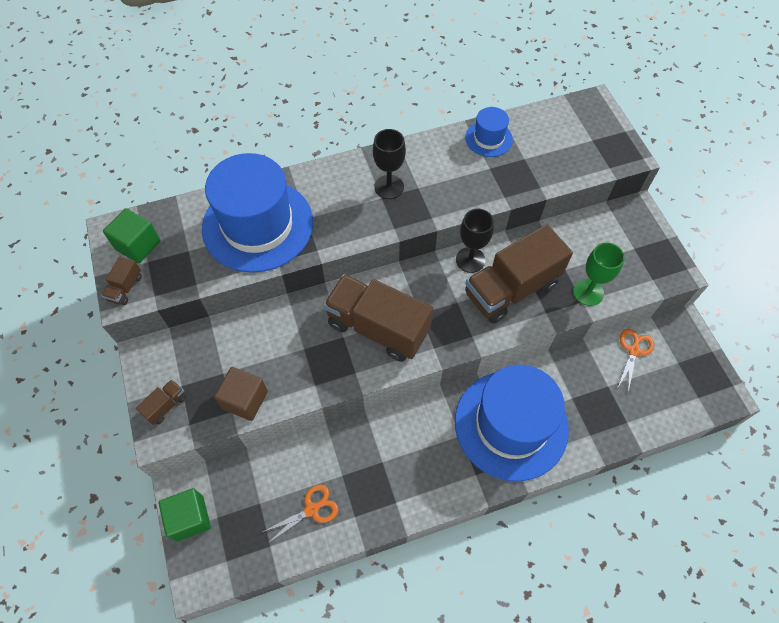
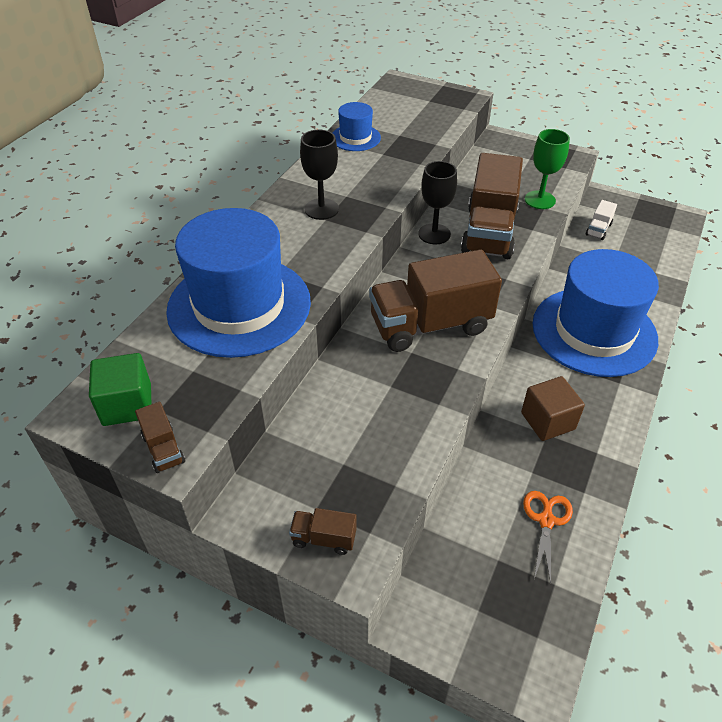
camera: 45 degrees left, 15 degrees down
(166, 406) = (324, 538): brown truck -> brown truck turned 75 degrees counterclockwise
(190, 518) = (455, 638): green cube -> none
(245, 400) = (394, 466): brown cube -> brown cube (547, 421)
(634, 350) = (598, 229): orange scissors -> white truck

